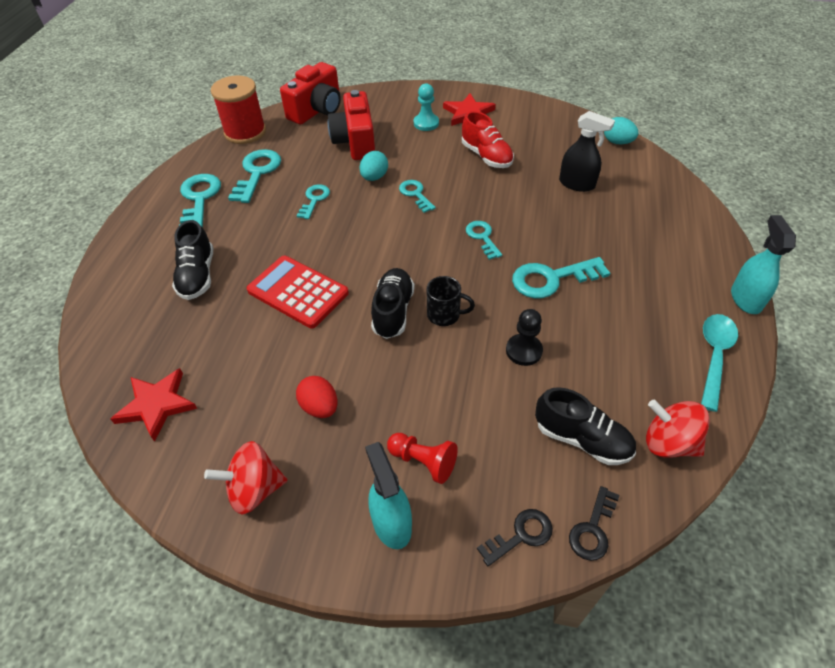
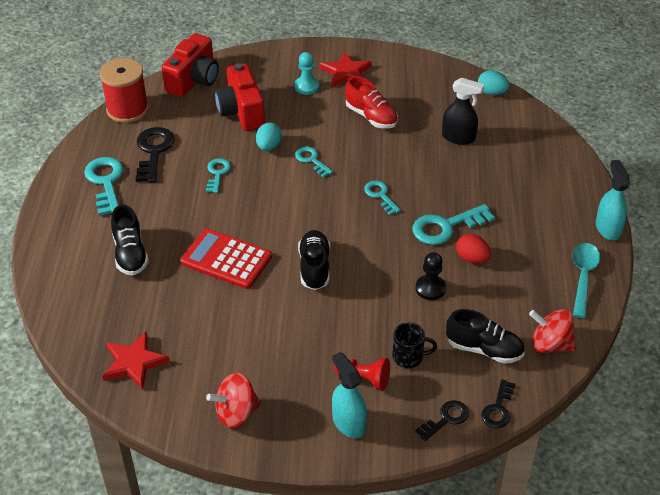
camera: 10 degrees left, 5 degrees down
(257, 173) = (154, 151): turquoise key -> black key
(320, 407) = (271, 349): red egg -> red egg (472, 259)
(445, 315) = (359, 266): black mug -> black mug (409, 357)

